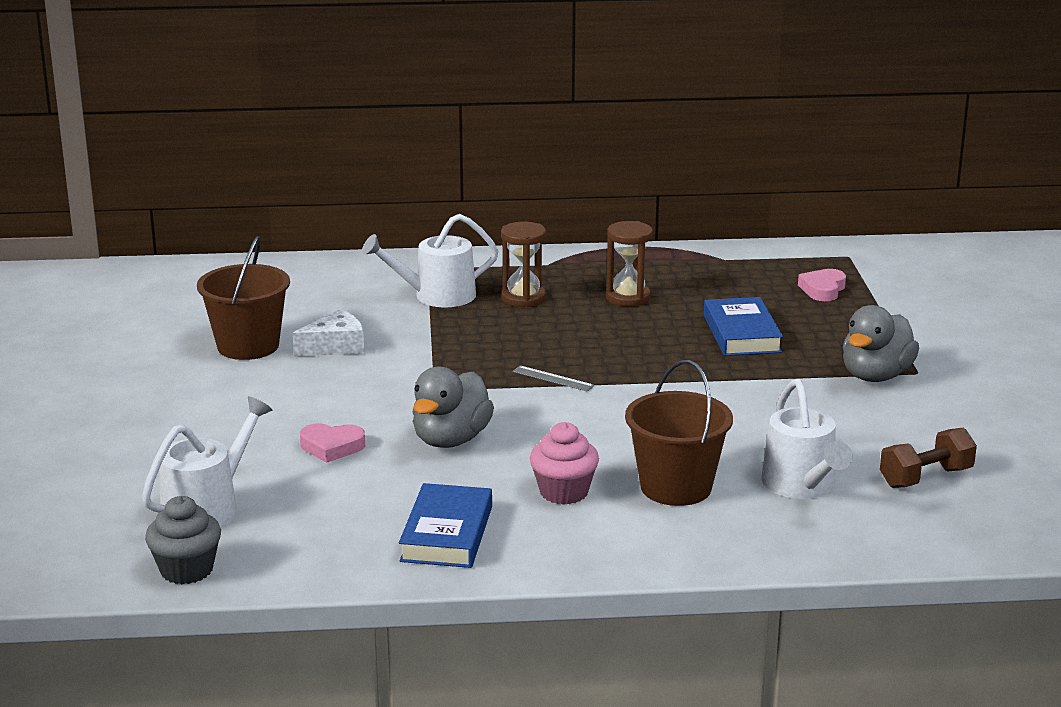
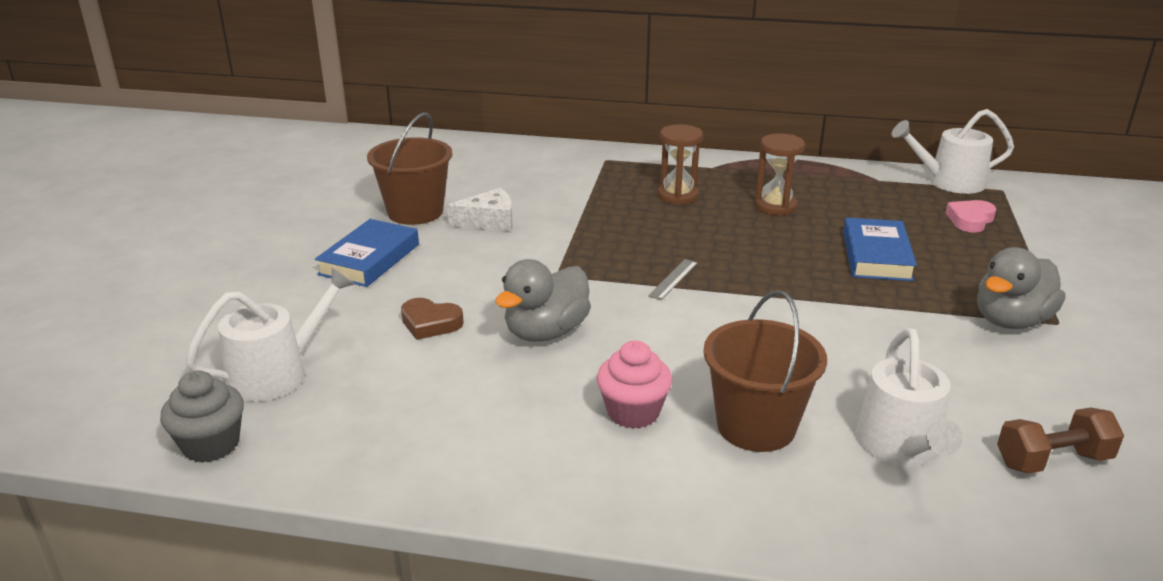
camera: 15 degrees right, 5 degrees up
(332, 447) = (430, 323): pink heart -> brown heart
(437, 296) = (601, 185): white watering can -> white watering can (949, 182)
(446, 534) = (489, 445): blue book -> blue book (369, 259)
(553, 378) = (673, 279): grey ruler -> grey ruler turned 75 degrees clockwise

